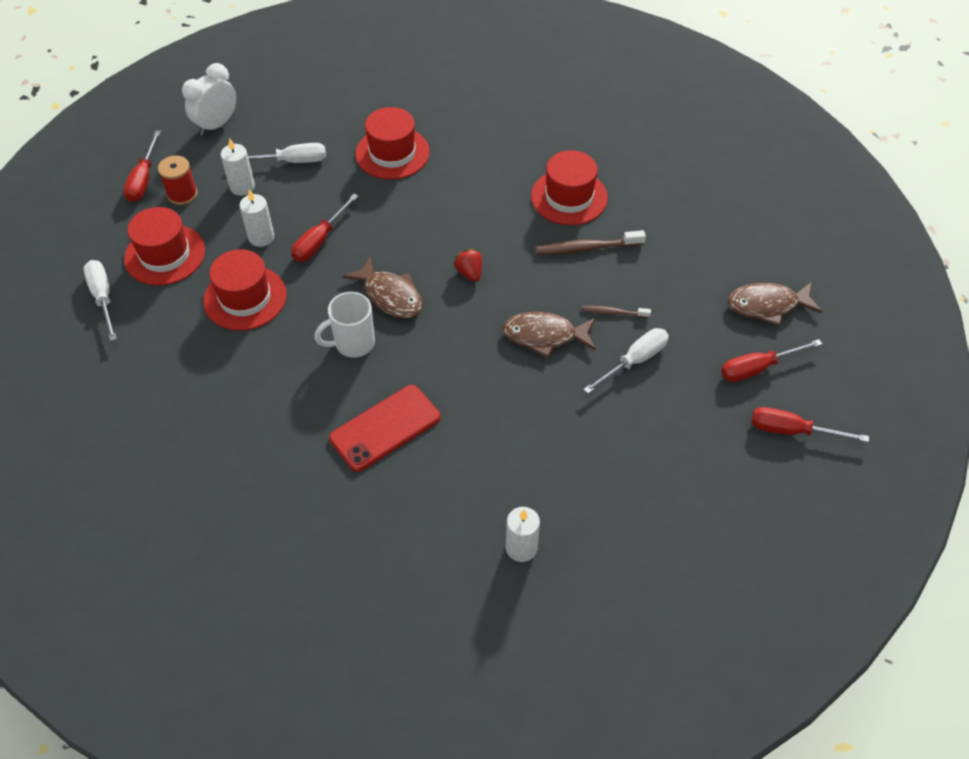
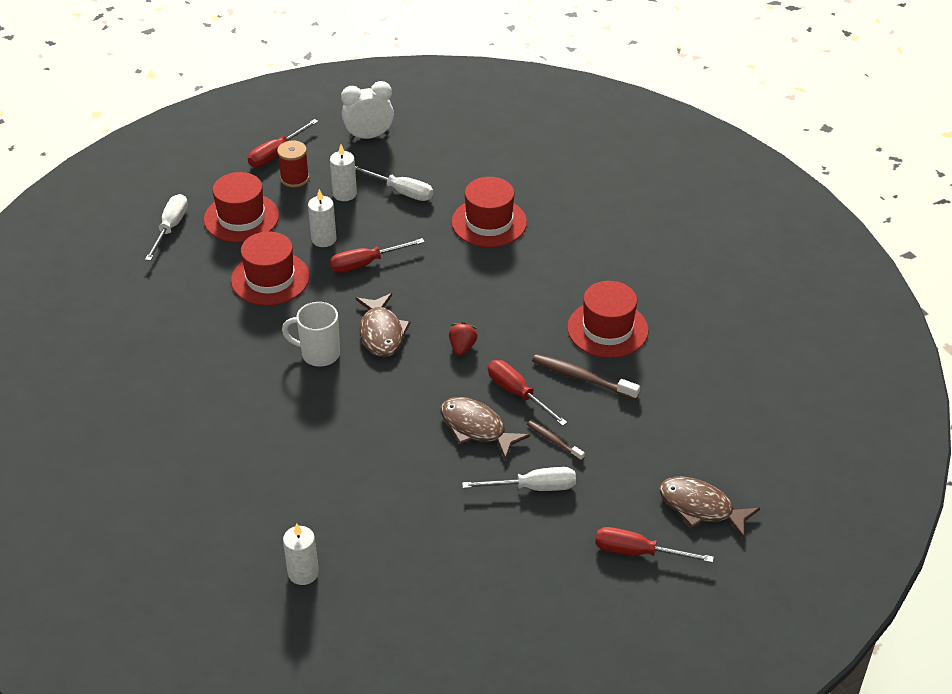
camera: 35 degrees right, 10 degrees down
(385, 428) = (284, 428): red phone -> none
(792, 431) = (617, 618): red screwdriver -> red screwdriver (518, 393)

